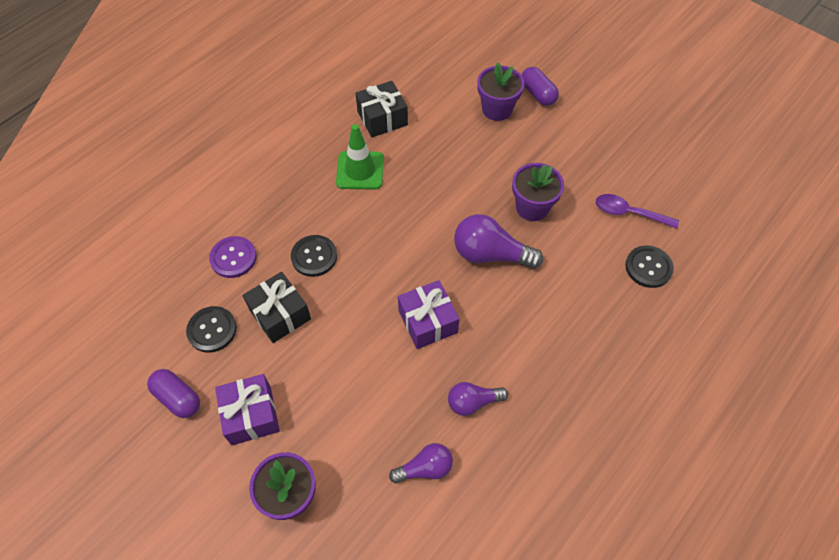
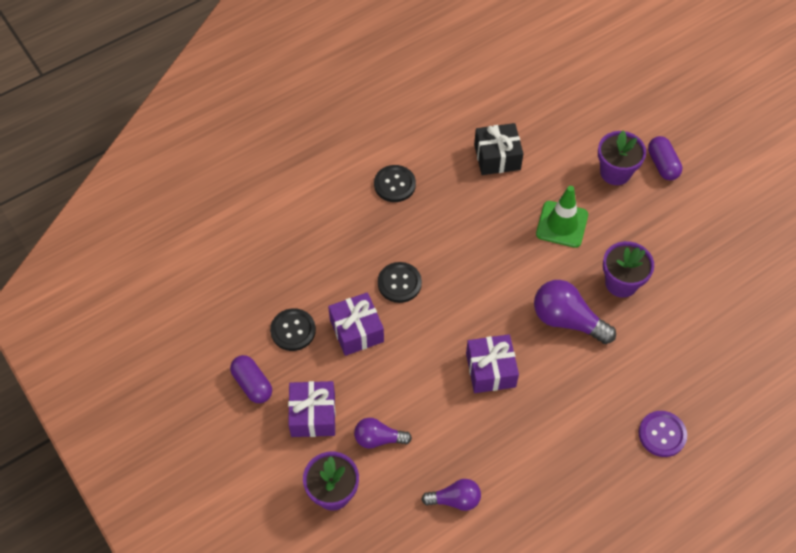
camera: 15 degrees right, 0 degrees up
(233, 258) = (325, 267): purple button -> purple button (662, 434)
(280, 314) = (356, 330): black gift -> purple gift
(360, 170) = (462, 207): green traffic cone -> green traffic cone (562, 224)
(473, 402) = (513, 453): purple light bulb -> purple light bulb (378, 439)
(629, 213) = (717, 311): purple spoon -> none
(648, 267) = (718, 369): black button -> black button (394, 184)

